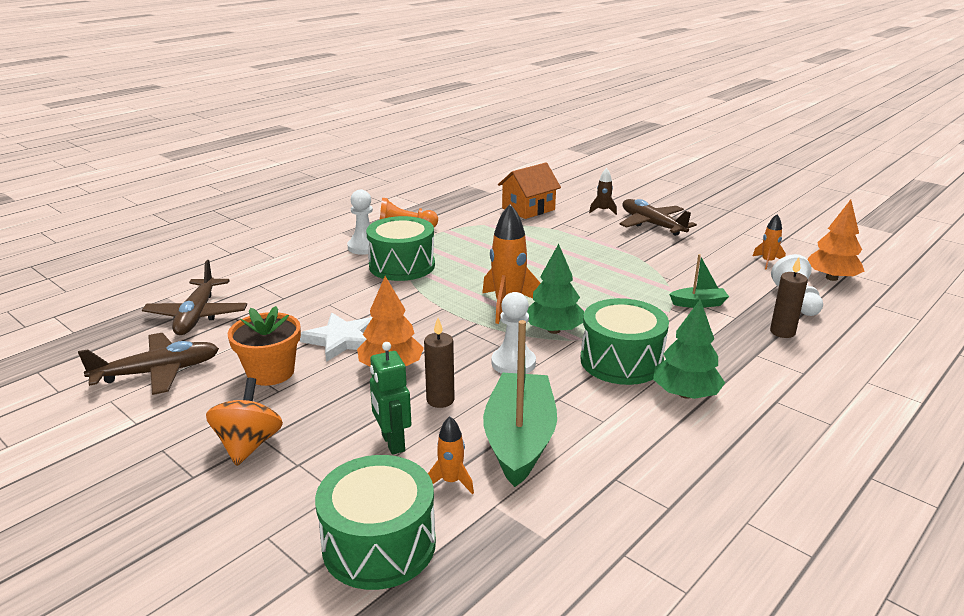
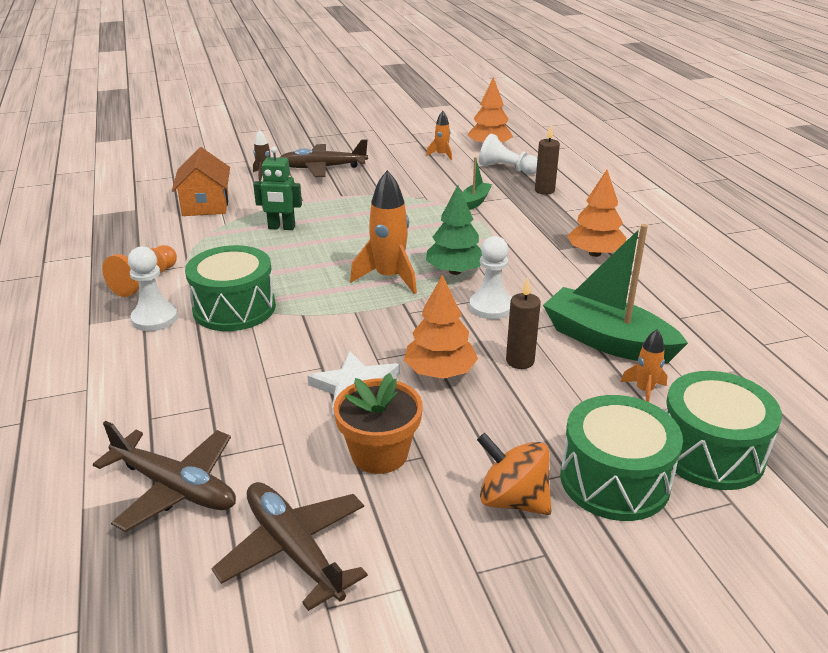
camera: 60 degrees left, 5 degrees up
(157, 372) = (294, 550): brown plane -> brown plane turned 45 degrees counterclockwise
(392, 443) = (569, 406): green robot -> green robot (281, 227)
(621, 361) = (530, 260): green drum -> green drum (614, 480)
(685, 394) = (594, 253): green tree -> orange tree

